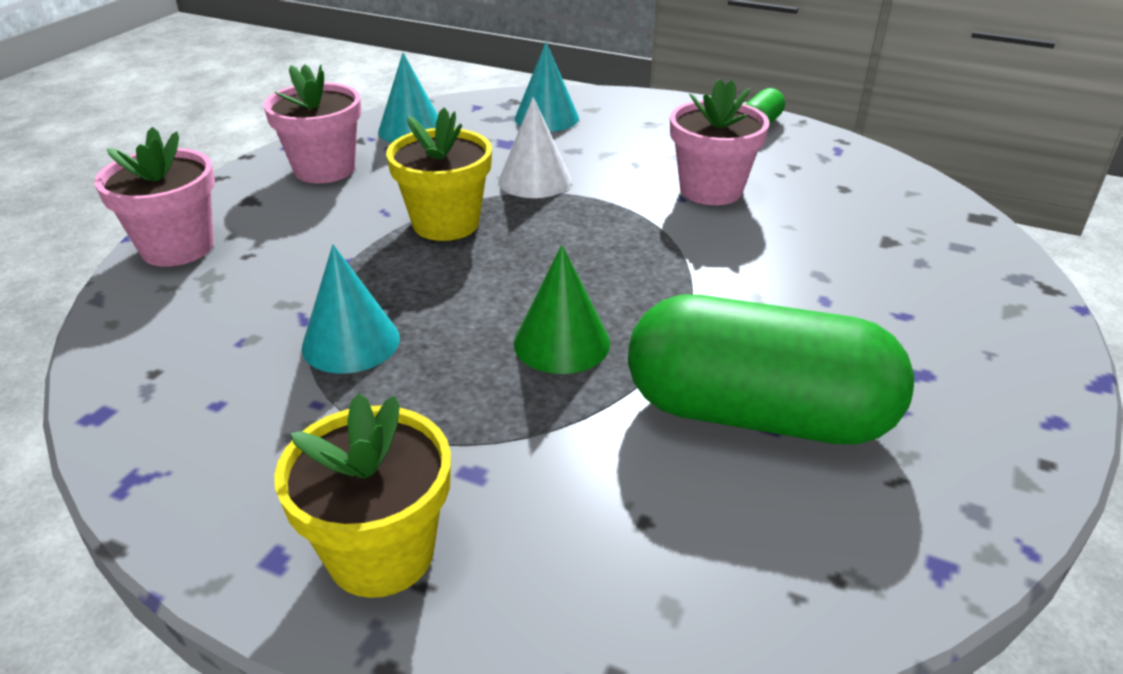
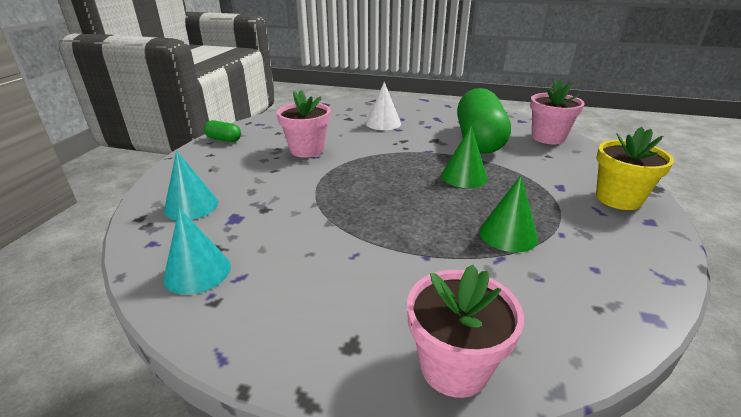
camera: 100 degrees left, 5 degrees down
(324, 169) = (282, 309): pink flower pot -> pink flower pot (548, 138)
(351, 342) = (508, 234): turquoise cone -> green cone
(446, 223) = (365, 225): yellow flower pot -> none
(534, 180) = (298, 200): white cone -> white cone (383, 123)

